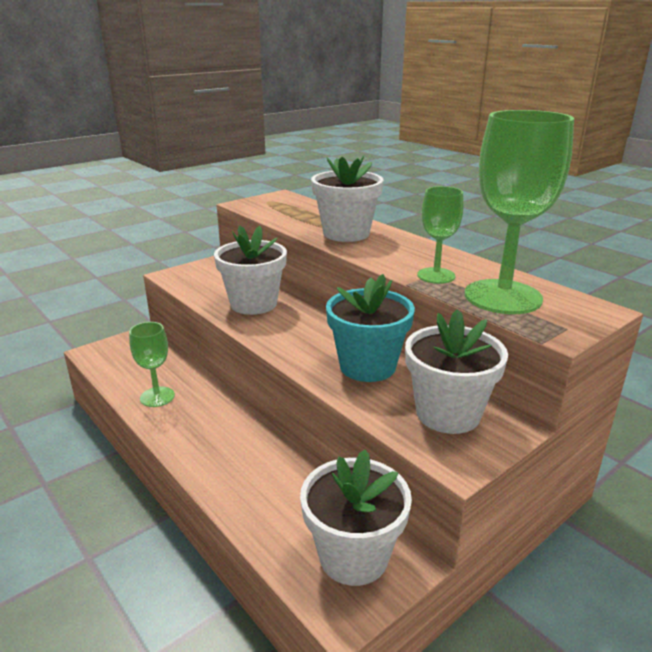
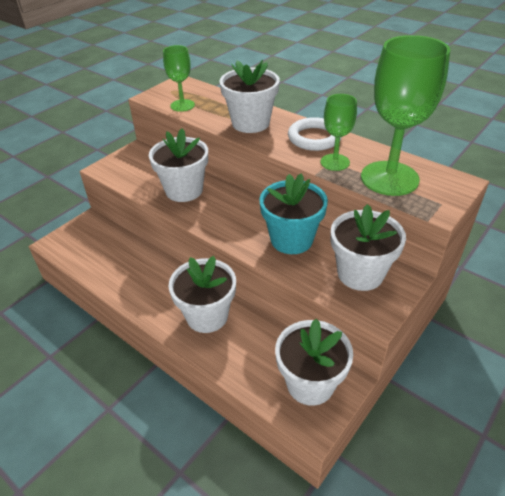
camera: 10 degrees left, 15 degrees up
(157, 397) = (124, 277): green goblet -> green goblet (182, 105)
(242, 452) = (207, 316): none -> white flower pot
(419, 252) = (314, 138): none -> white ring

